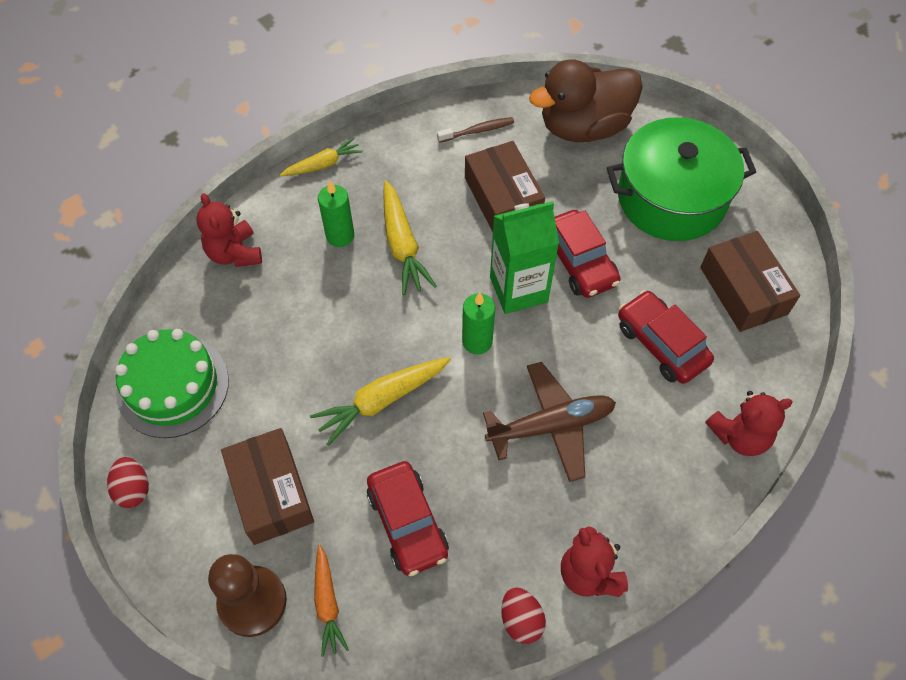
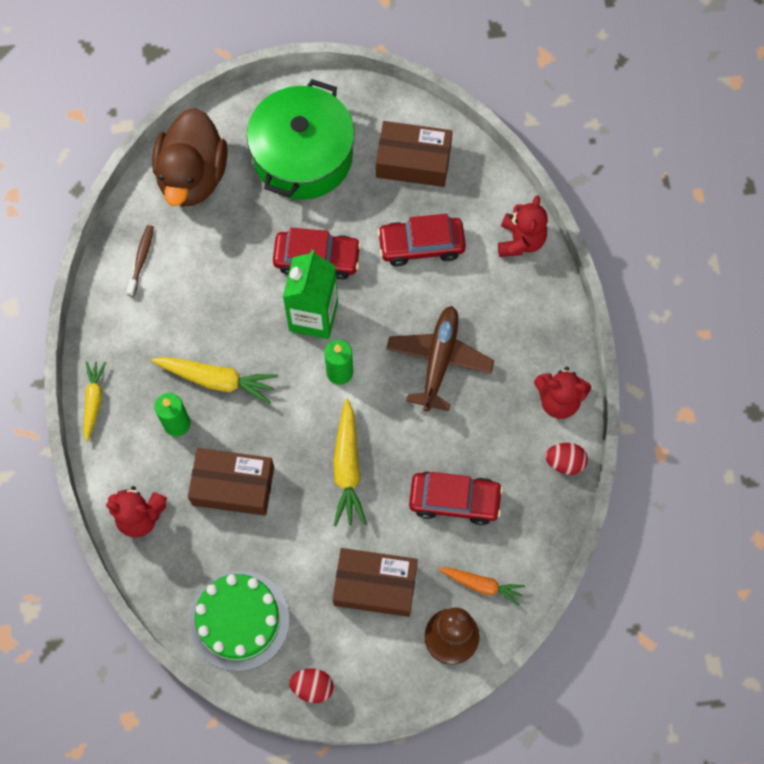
camera: 60 degrees left, 10 degrees up
(502, 198) = (222, 279): brown box -> brown box (233, 486)

